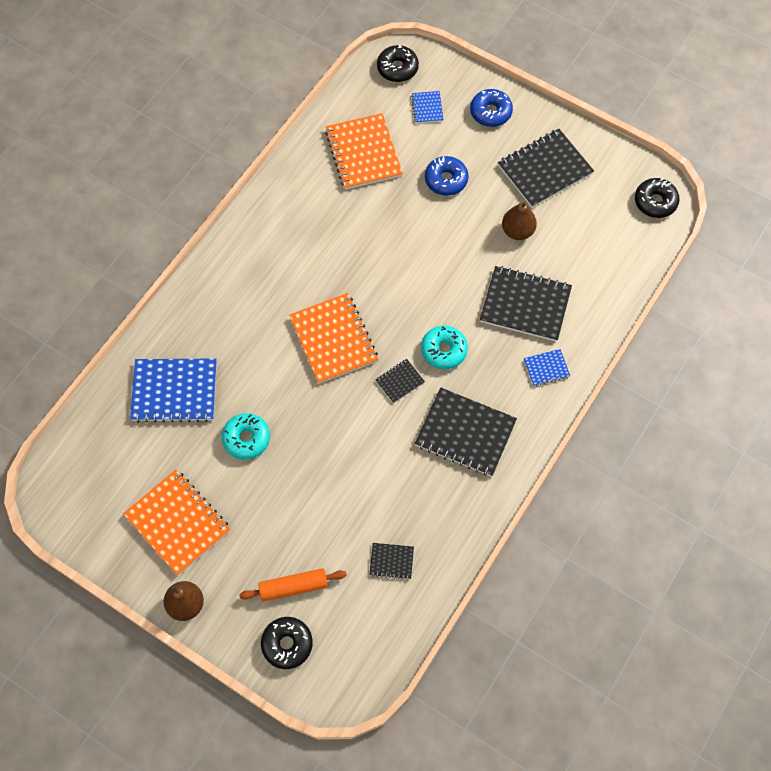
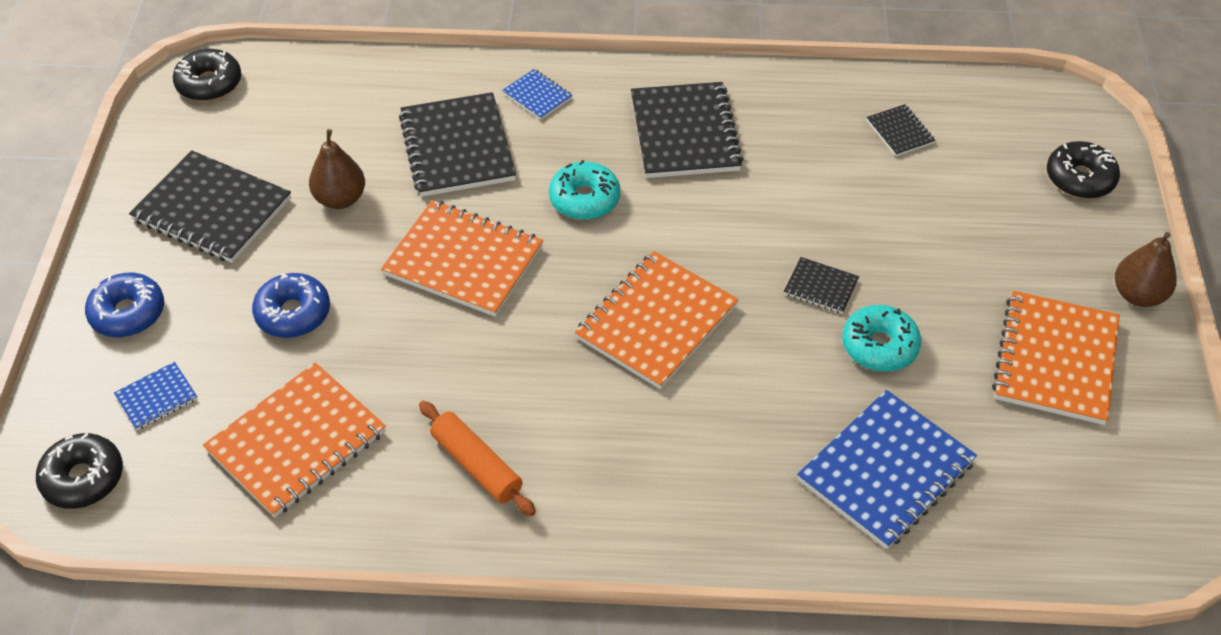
camera: 120 degrees left, 15 degrees down
(174, 391) = (886, 471): blue notebook -> blue notebook turned 75 degrees clockwise
(293, 587) = (1014, 203): orange rolling pin -> orange rolling pin (477, 465)
(399, 381) = (664, 224): black notebook -> black notebook (820, 287)
(434, 270) = (464, 261): none -> orange notebook

